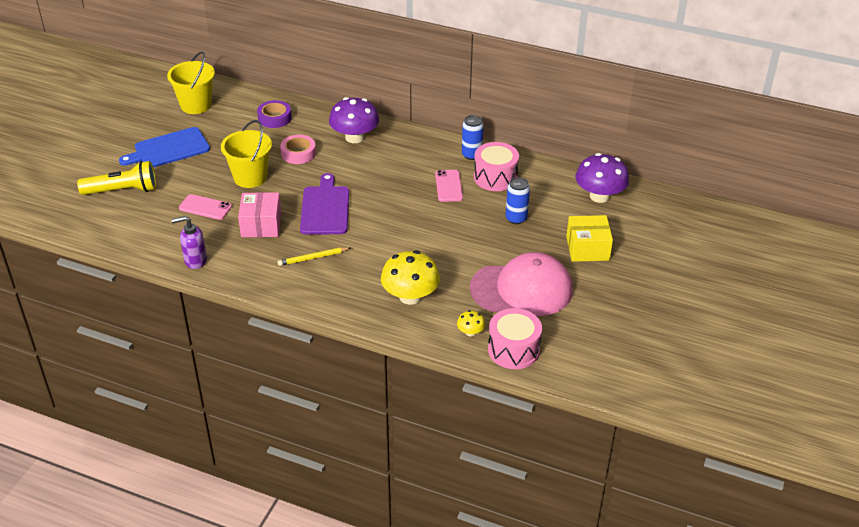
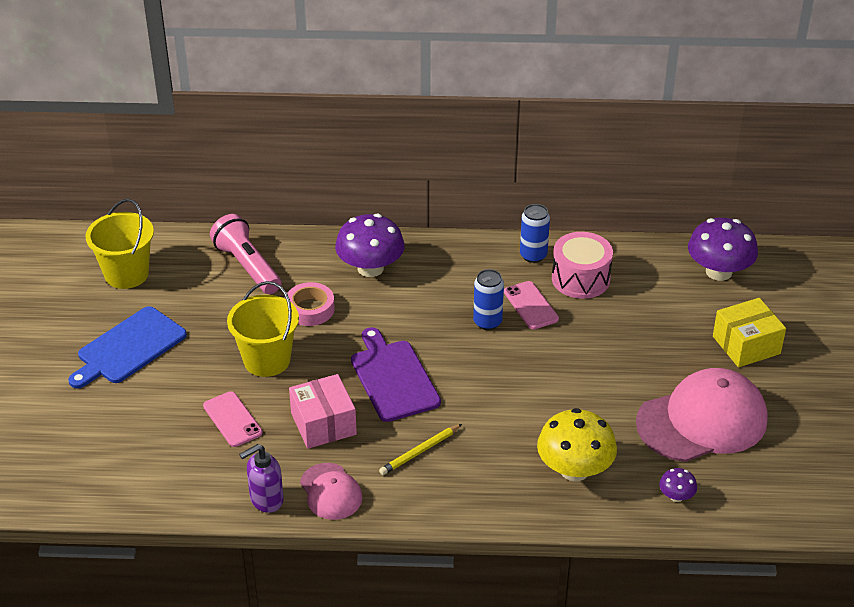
camera: 20 degrees left, 0 degrees up
(123, 190) = (101, 425): yellow flashlight -> none
(205, 207) = (232, 419): pink phone -> pink phone turned 60 degrees clockwise
(239, 267) = (331, 492): none -> pink cap
(274, 118) = (247, 266): purple tape -> pink flashlight
(470, 332) = (676, 496): yellow mushroom -> purple mushroom
(513, 350) = (740, 504): pink drum -> none
(516, 218) = (639, 328): blue can -> blue can (487, 322)

